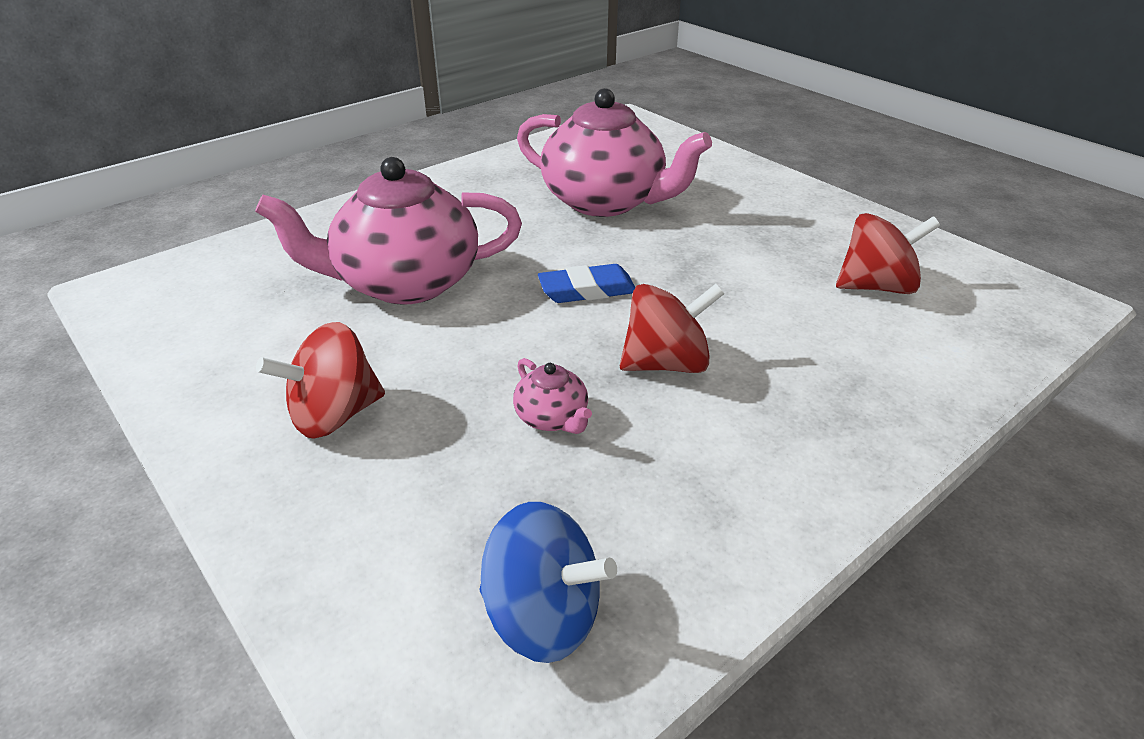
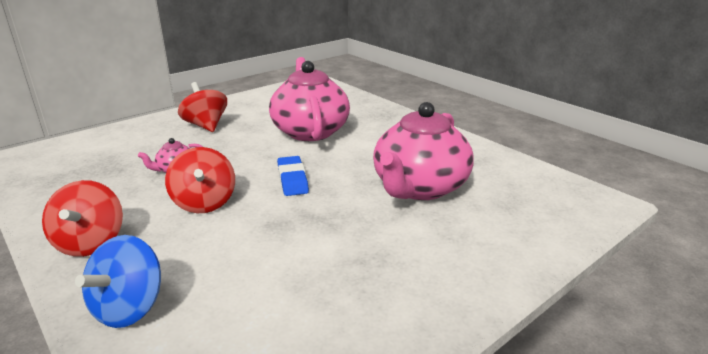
camera: 90 degrees right, 10 degrees down
(543, 616) = (61, 169): blue spinning top -> blue spinning top (129, 308)
(876, 287) = (269, 316): red spinning top -> red spinning top (91, 243)

